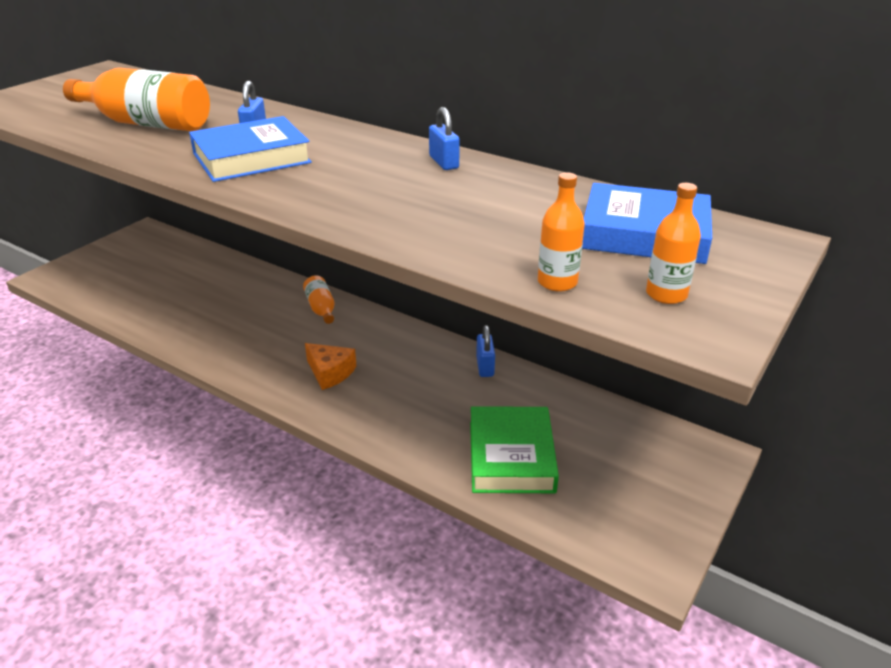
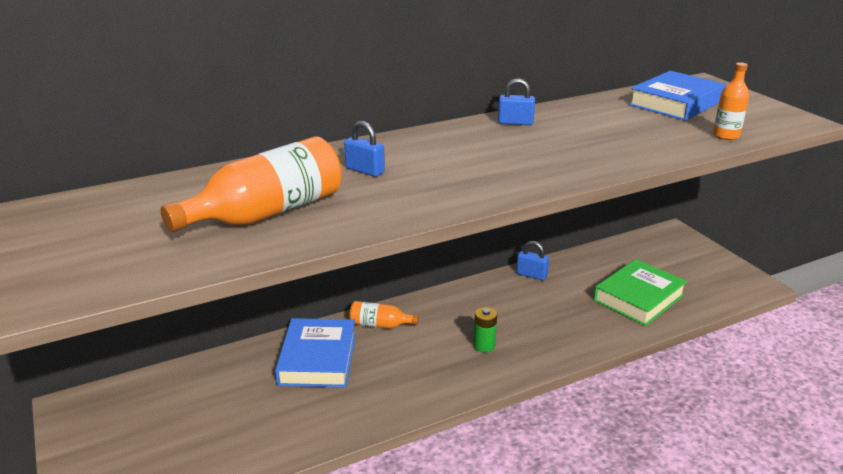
camera: 60 degrees left, 5 degrees down
(251, 158) = (429, 181): blue book -> blue book (318, 359)
(330, 373) = (484, 346): orange cheese -> green battery
(511, 456) = (638, 298): green book -> green book turned 75 degrees counterclockwise
(666, 294) = (752, 117): orange bottle -> none

